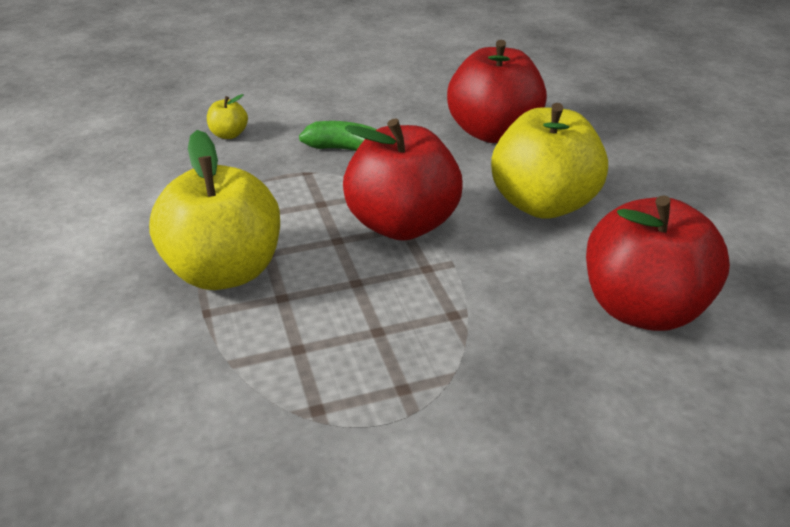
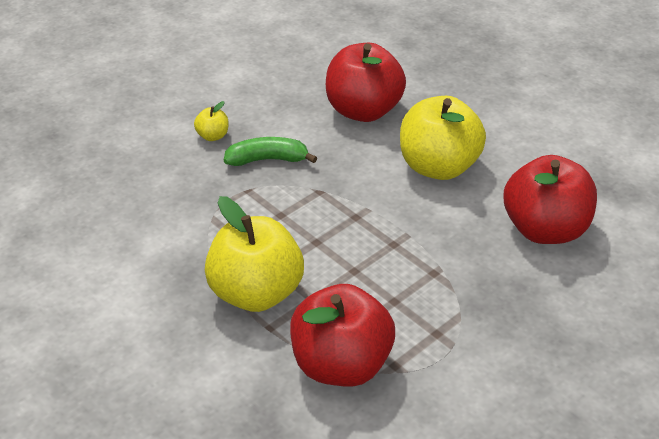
camera: 25 degrees left, 5 degrees up
(229, 135) = (154, 172): yellow apple -> yellow apple (213, 136)
(402, 225) = (353, 214): red apple -> red apple (341, 365)

